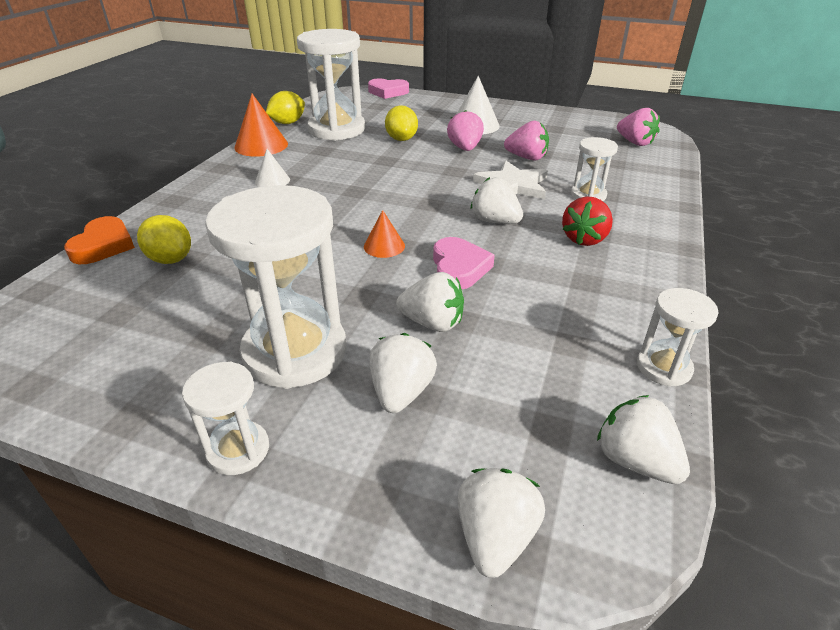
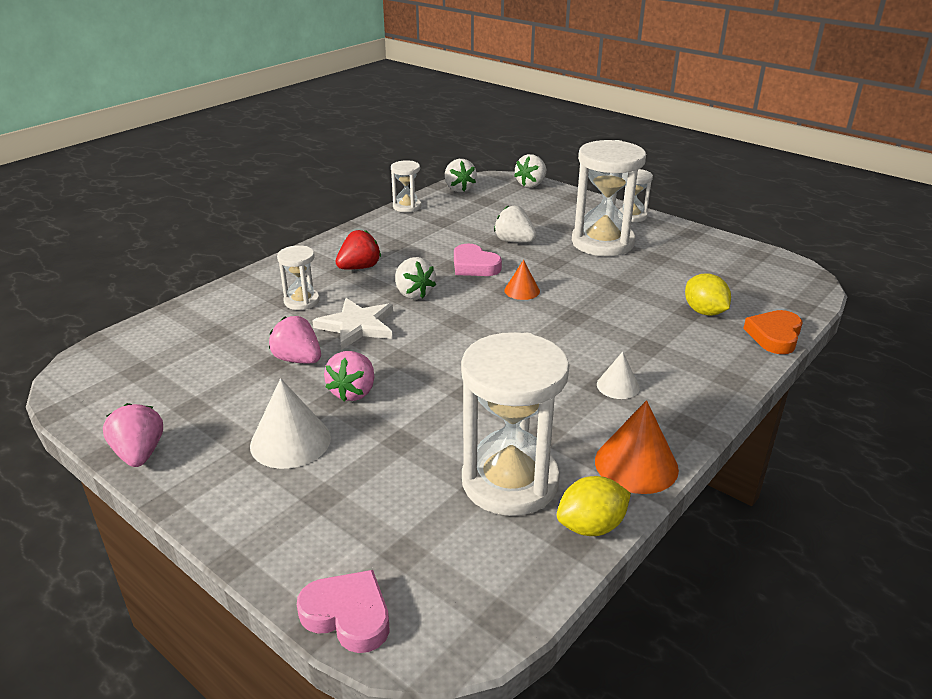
camera: 160 degrees left, 5 degrees down
(401, 139) = (422, 431): yellow lemon -> none
(401, 392) = (548, 220): white strawberry -> none
(459, 268) = (474, 266): pink heart -> pink heart turned 60 degrees counterclockwise
(635, 142) = (140, 356): pink strawberry -> pink strawberry (139, 454)

